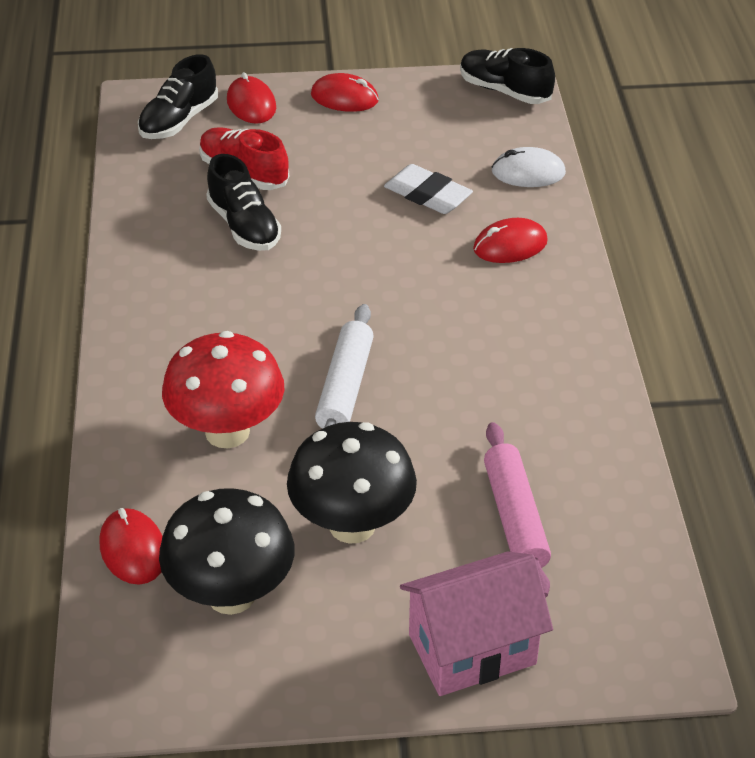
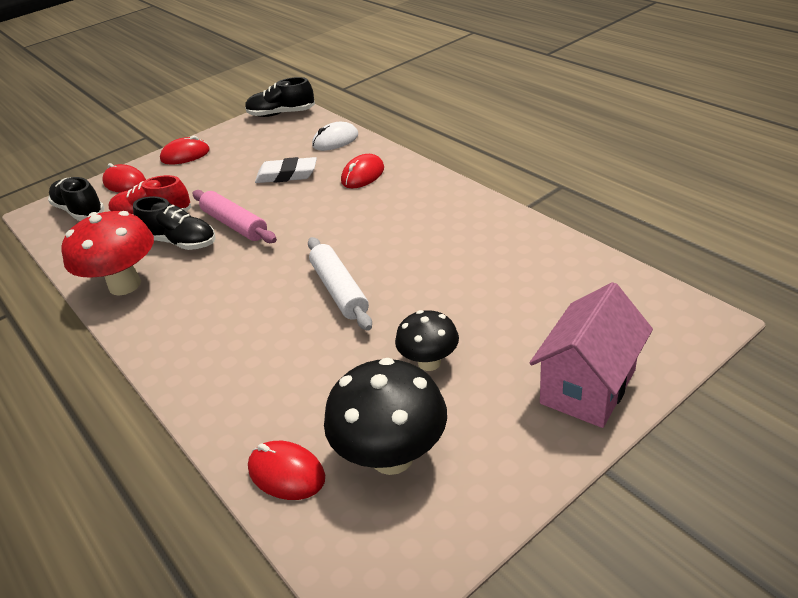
camera: 30 degrees left, 5 degrees down
(179, 120) = (80, 211): black shoe -> black shoe turned 135 degrees clockwise
(227, 432) = (284, 357): red mushroom -> red mushroom (125, 285)
(352, 525) = (429, 362): black mushroom -> black mushroom, size x0.60
(515, 518) = (524, 300): pink rolling pin -> pink rolling pin (235, 224)

